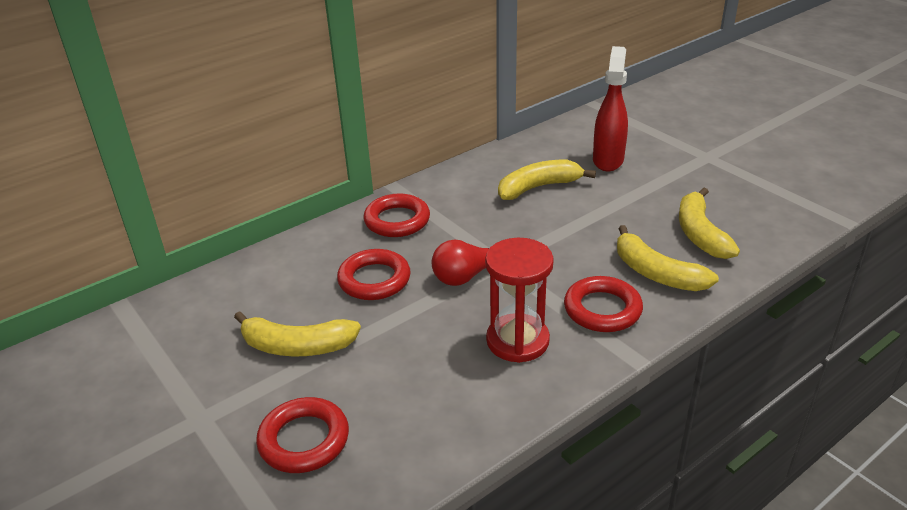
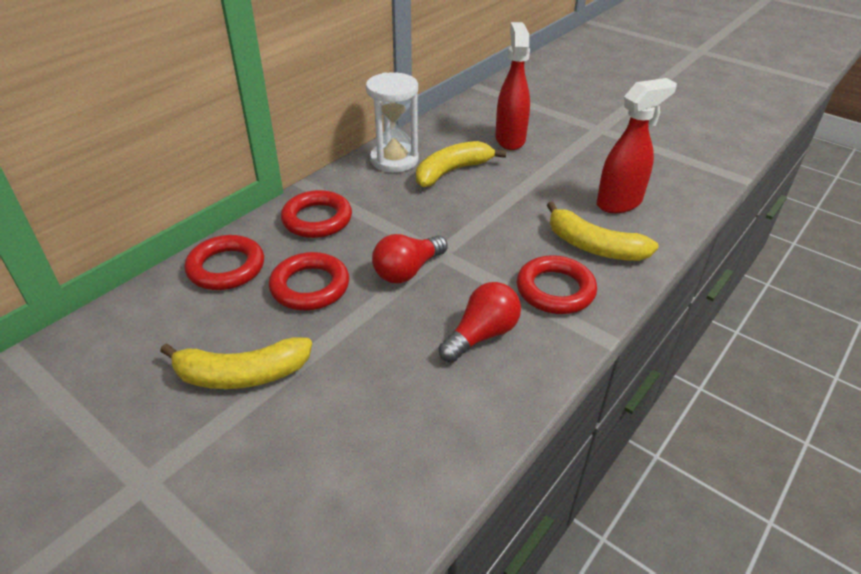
camera: 15 degrees left, 5 degrees up
(304, 440) = (278, 488): red ring -> red ring (226, 268)
(485, 171) = (394, 160): none -> white hourglass
(517, 341) = (482, 335): red hourglass -> red light bulb
(700, 234) = (619, 203): yellow banana -> red spray bottle

